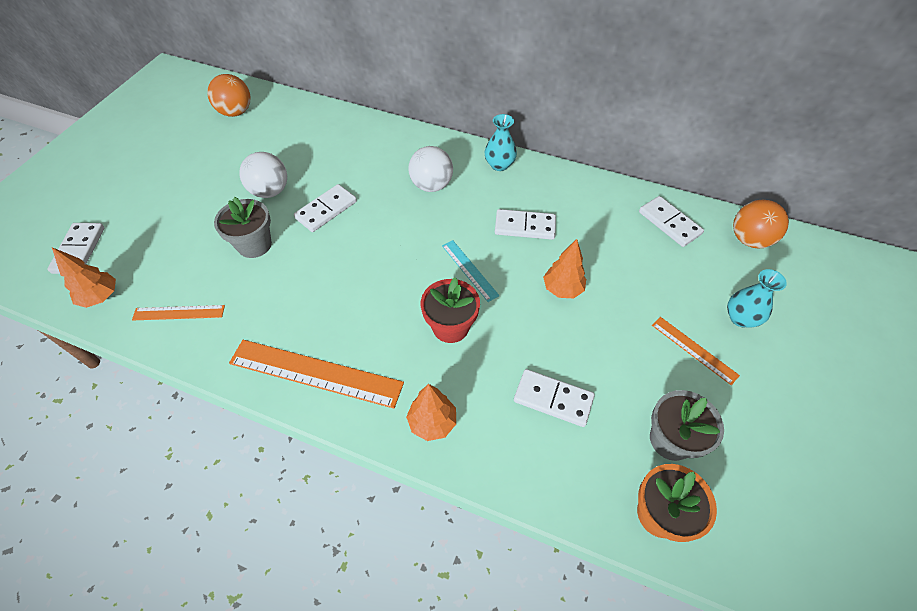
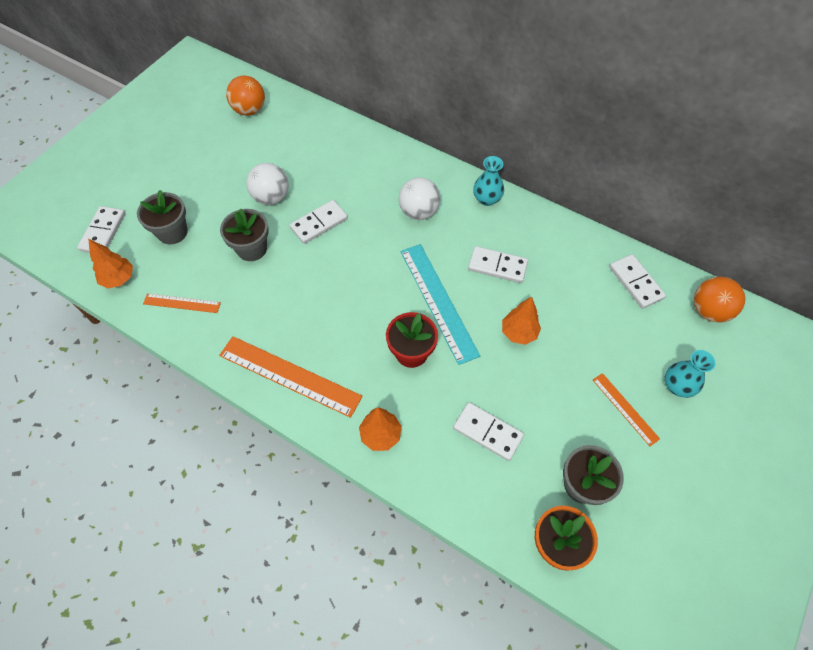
camera: 10 degrees right, 5 degrees up
(161, 240) = (172, 232): none -> grey flower pot
(469, 270) = (438, 301): turquoise ruler -> turquoise ruler, size x1.86

